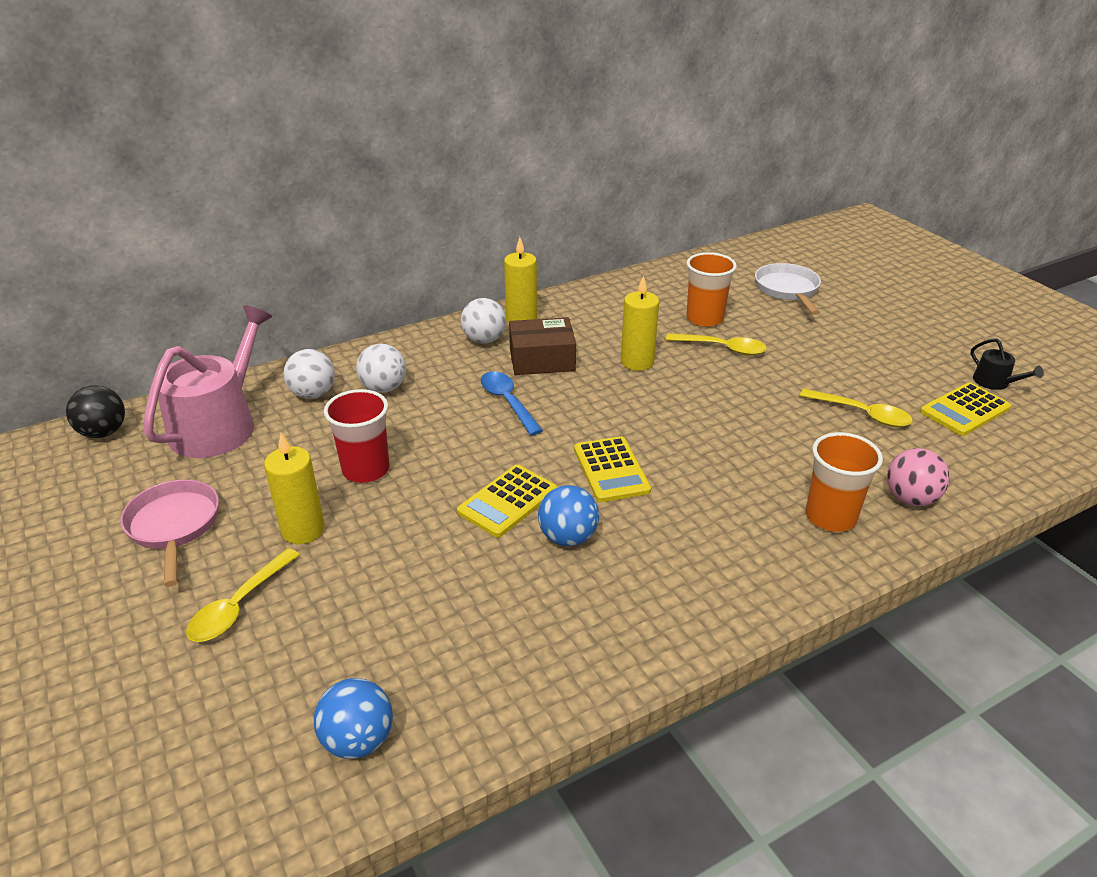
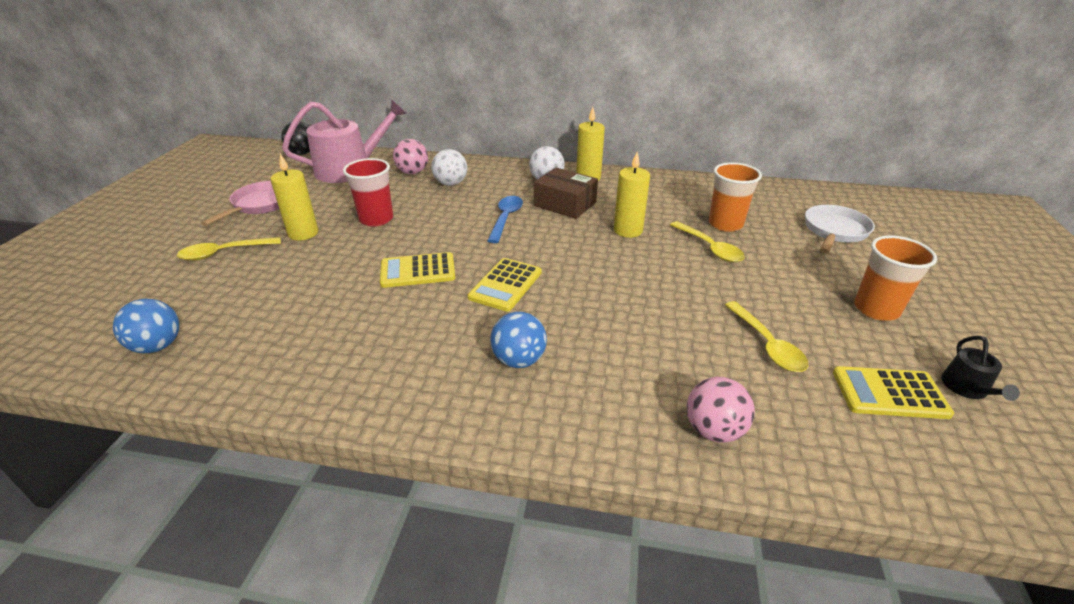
camera: 40 degrees right, 0 degrees up
(313, 394) = (412, 172): white ball -> pink ball
(568, 537) = (417, 309): blue ball -> blue ball (519, 360)
(830, 517) = (616, 401): orange cup -> orange cup (876, 309)

